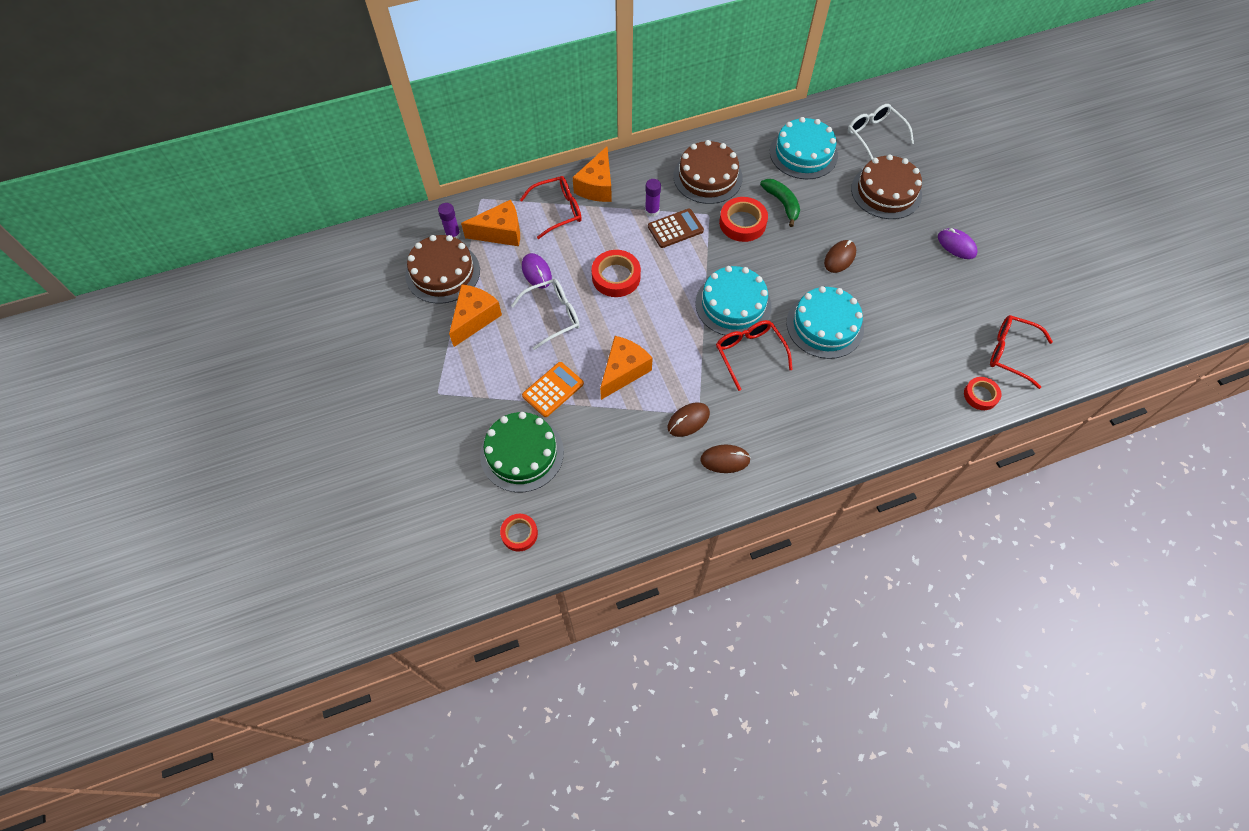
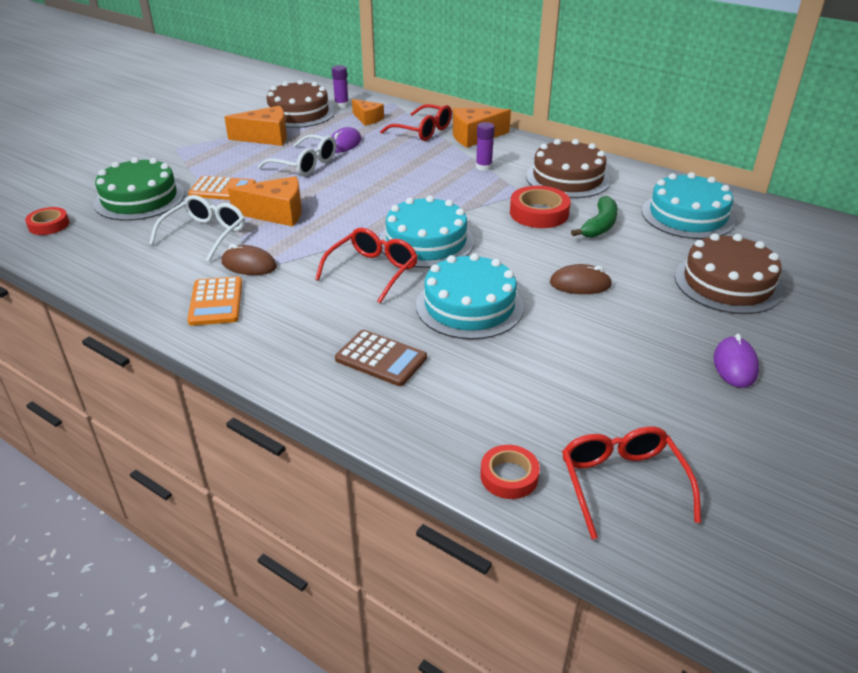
camera: 55 degrees right, 25 degrees down
(500, 232) = (367, 119): orange cheese -> orange cheese, size x0.64
(616, 277) = (383, 176): red tape -> none
(675, 229) = (479, 183): brown calculator -> brown calculator (381, 358)
(725, 460) = (216, 302): brown mouse -> orange calculator
(874, 135) = (795, 248): white glasses -> white glasses (205, 235)

